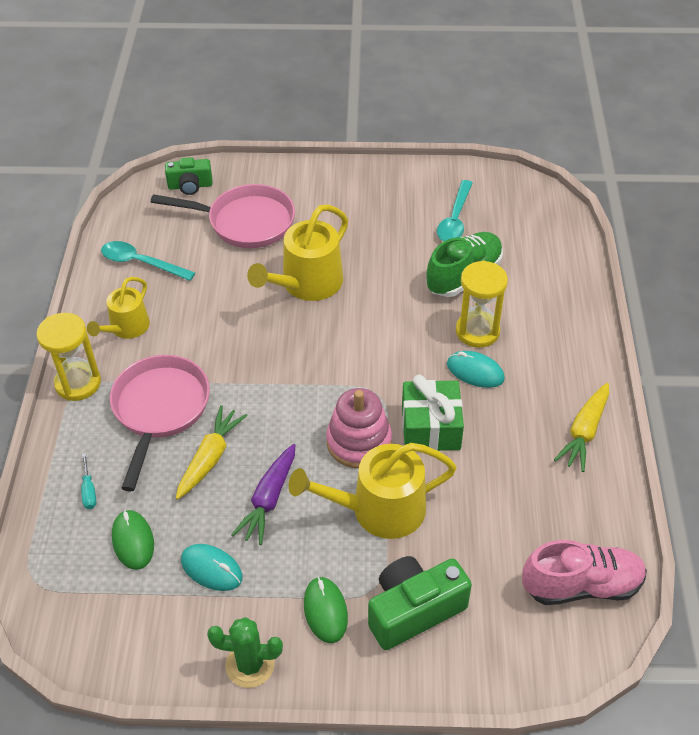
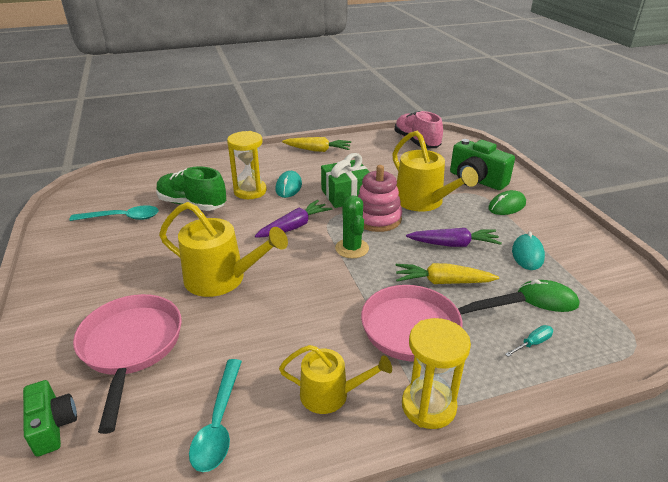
camera: 110 degrees left, 15 degrees down
(133, 541) = (547, 299): green mouse -> green mouse turned 60 degrees clockwise
(250, 665) = (567, 223): green cactus -> green cactus (352, 248)
(375, 357) = (294, 226): none -> purple carrot

